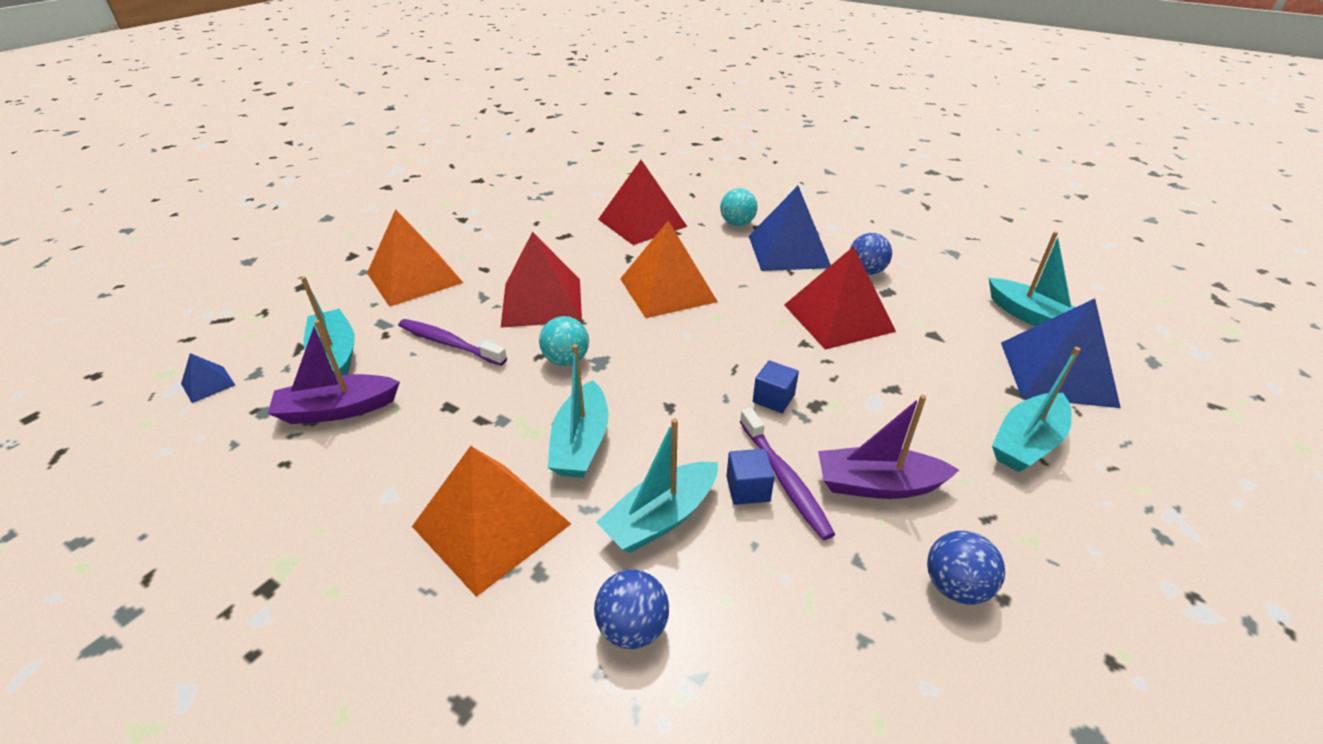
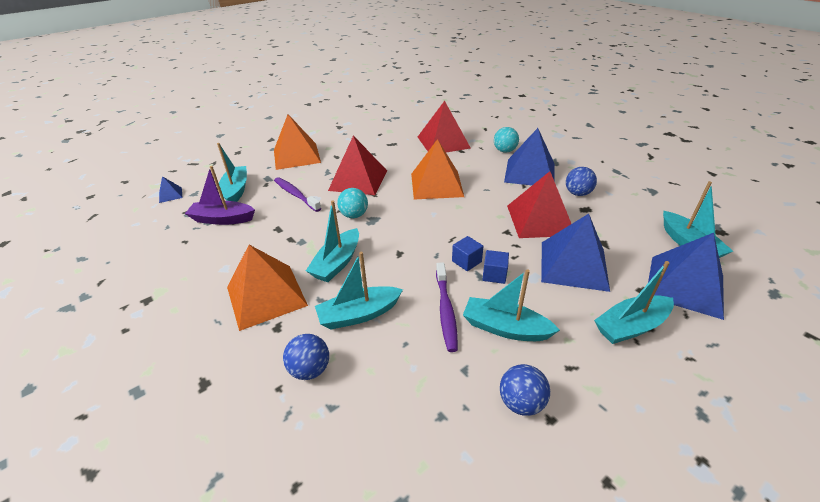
camera: 20 degrees right, 0 degrees up
(748, 489) = (419, 311): blue cube -> blue cube (494, 275)
(878, 485) = (505, 328): purple boat -> turquoise boat
(914, 374) = (573, 265): none -> blue pyramid

